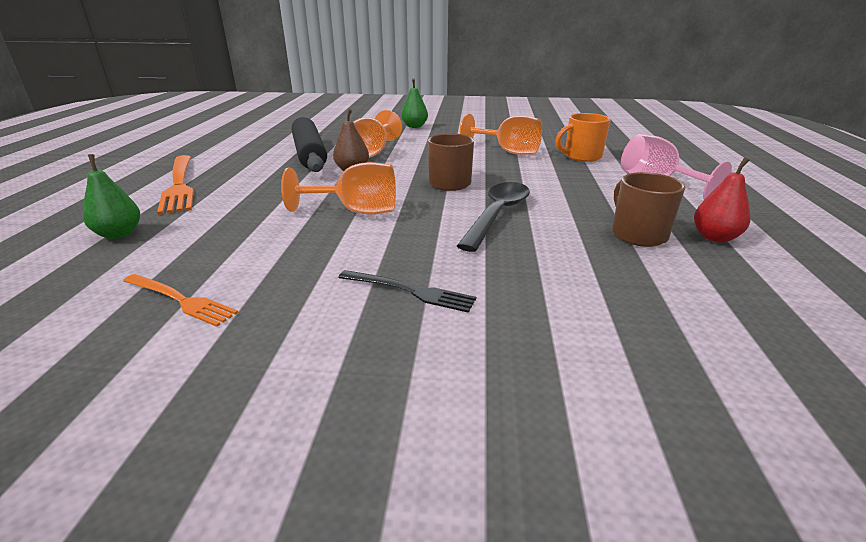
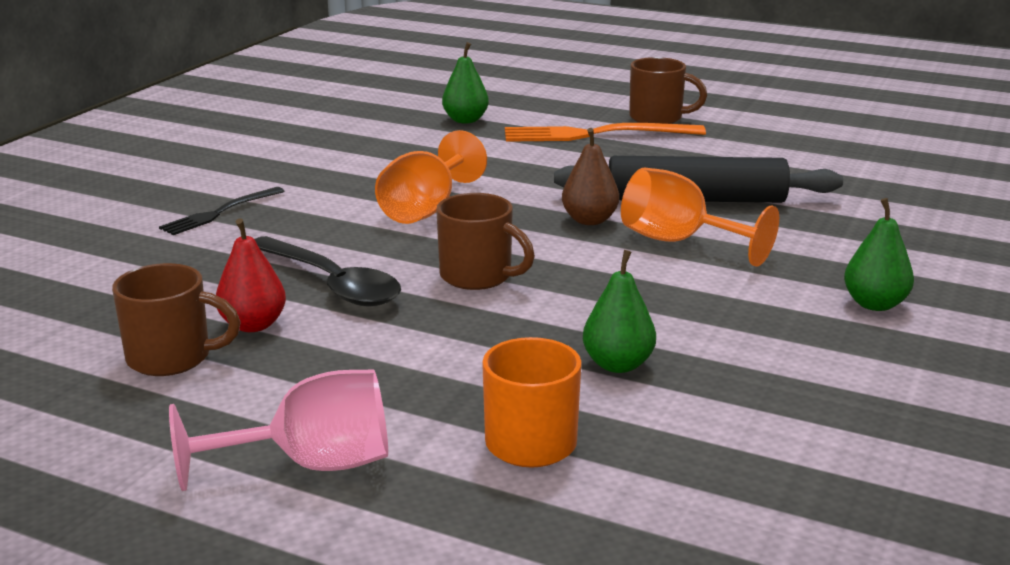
camera: 110 degrees right, 5 degrees down
(142, 173) = (657, 118): none -> brown mug
(180, 300) = (310, 143): orange fork -> none
(508, 151) = (618, 365): orange goblet -> green pear
(714, 237) = (92, 413): red pear -> red pear (253, 325)

